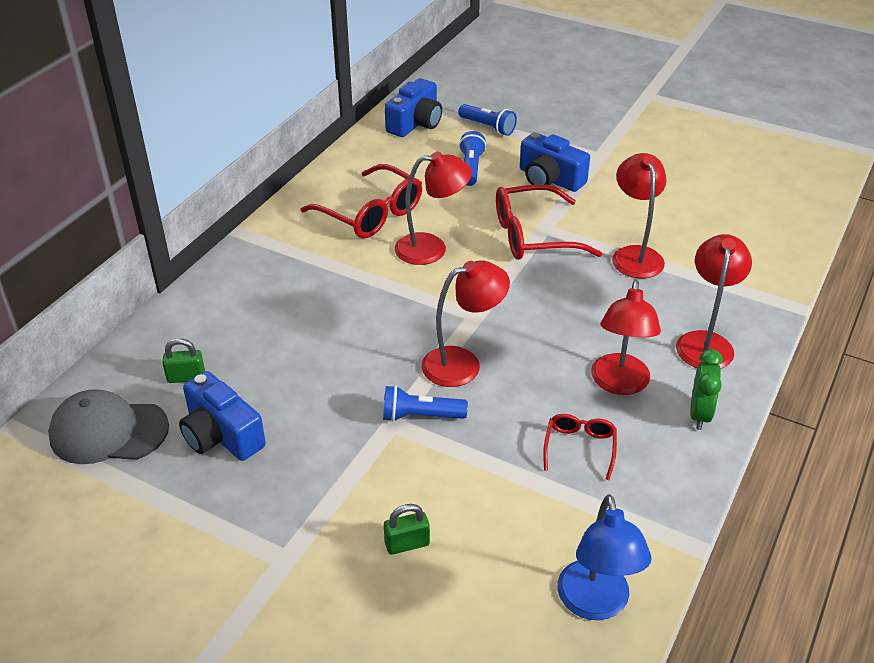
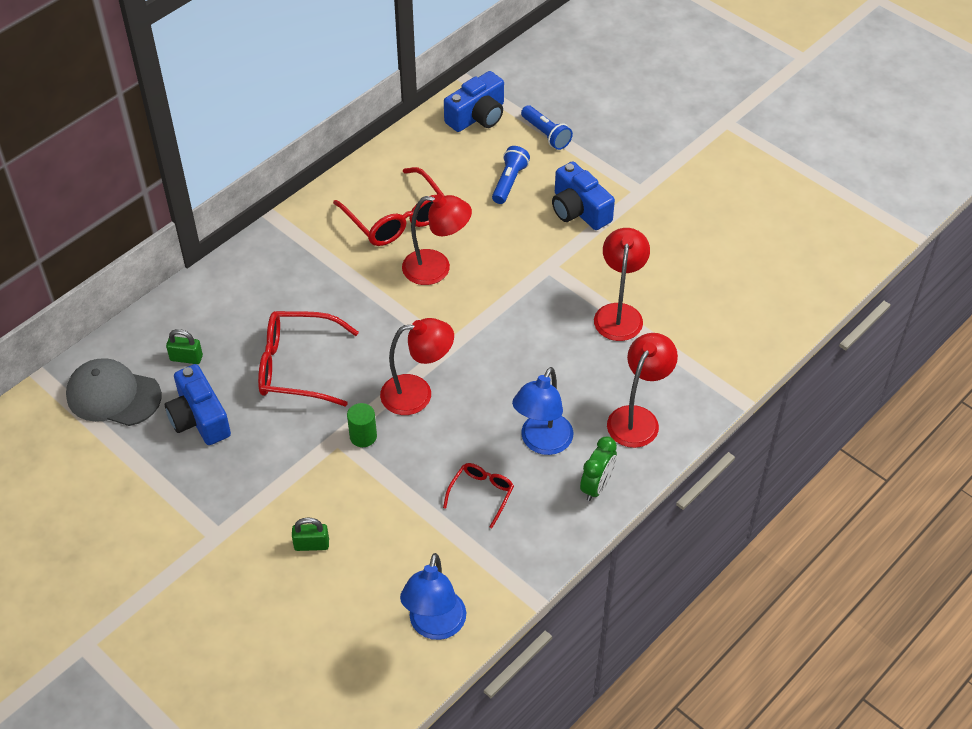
camera: 15 degrees right, 10 degrees up
(420, 416) = (363, 436): blue flashlight -> green cylinder
(533, 236) = (534, 273): red glasses -> red glasses (297, 366)
(619, 384) = (542, 443): red lamp -> blue lamp

